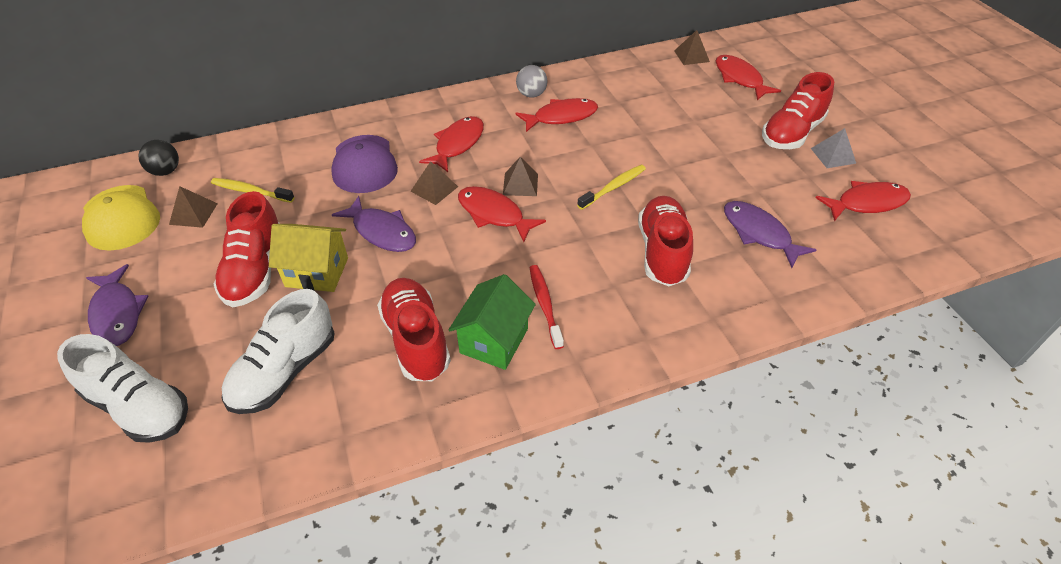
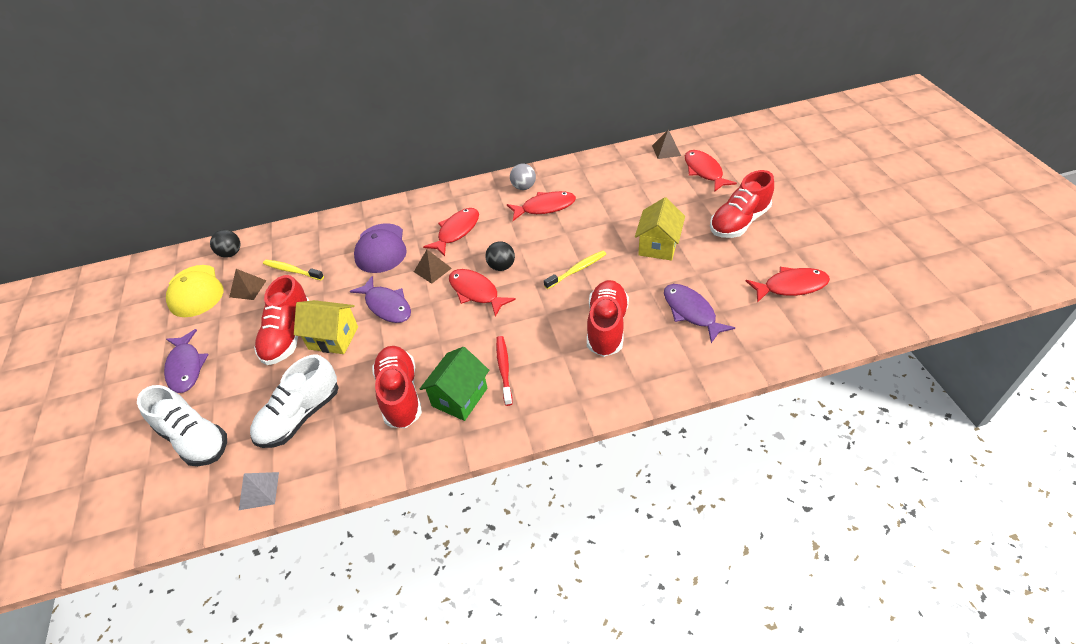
camera: 10 degrees right, 0 degrees up
(520, 184) = (501, 266): brown pyramid -> black ball
(704, 159) = (658, 246): none -> yellow house
(833, 155) = (771, 242): grey pyramid -> grey pyramid (259, 490)

